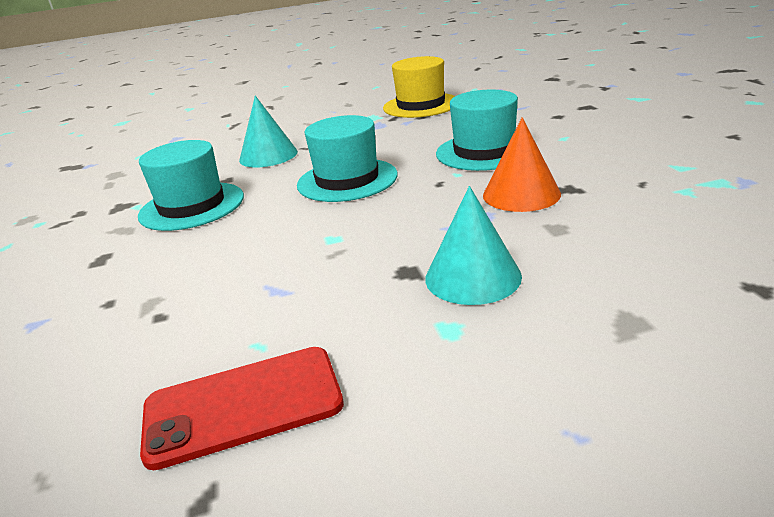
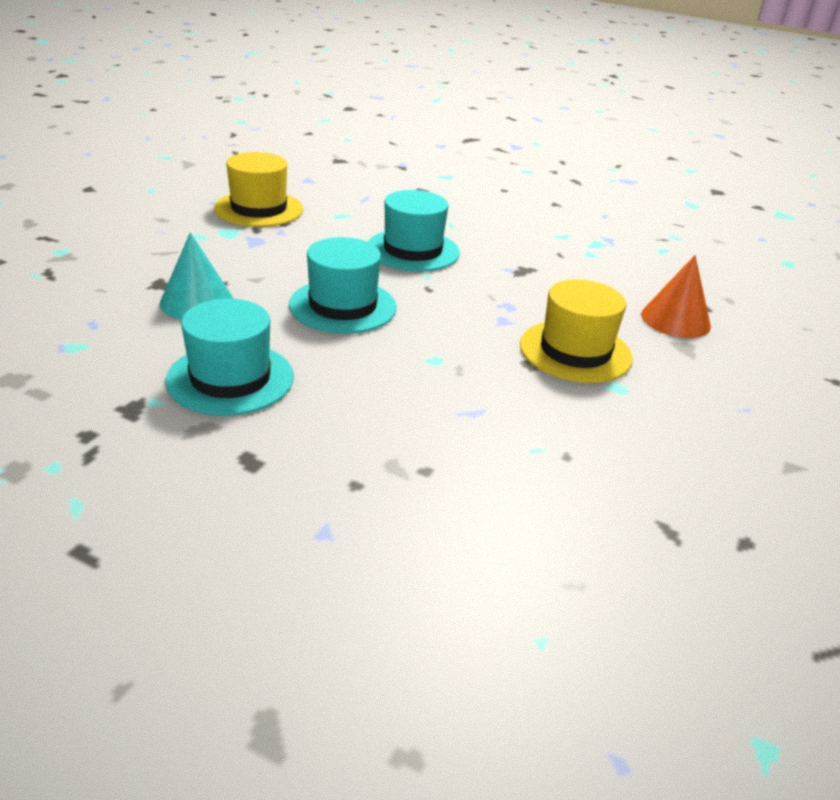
camera: 55 degrees left, 5 degrees up
(243, 406) = (597, 482): red phone -> none
(472, 277) = (575, 351): turquoise cone -> yellow hat
(521, 194) = (503, 282): orange cone -> orange cone (675, 320)

